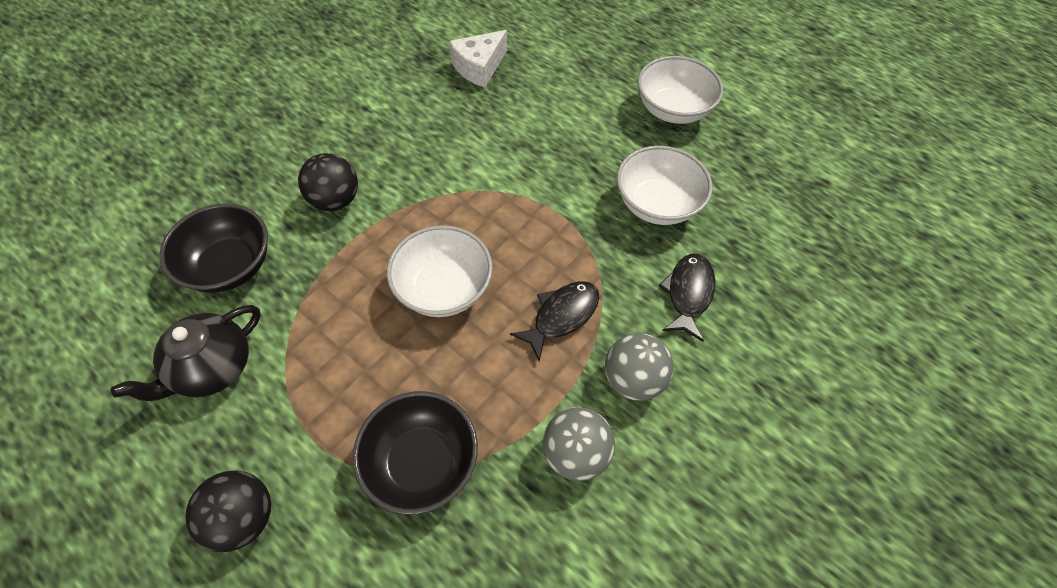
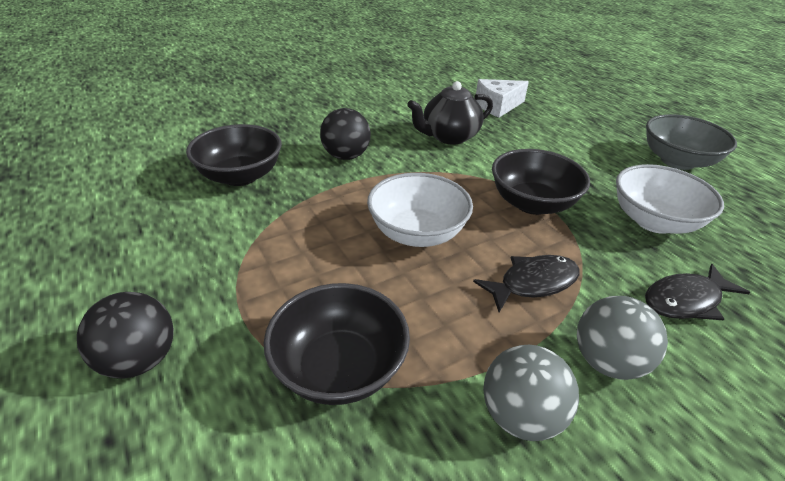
camera: 20 degrees right, 20 degrees down
(212, 368) = (185, 236): black teapot -> black teapot (449, 137)
(543, 214) = (532, 203): none -> black bowl
(672, 110) = (677, 161): white bowl -> grey bowl
(688, 293) = (685, 300): black fish -> black fish turned 150 degrees counterclockwise

